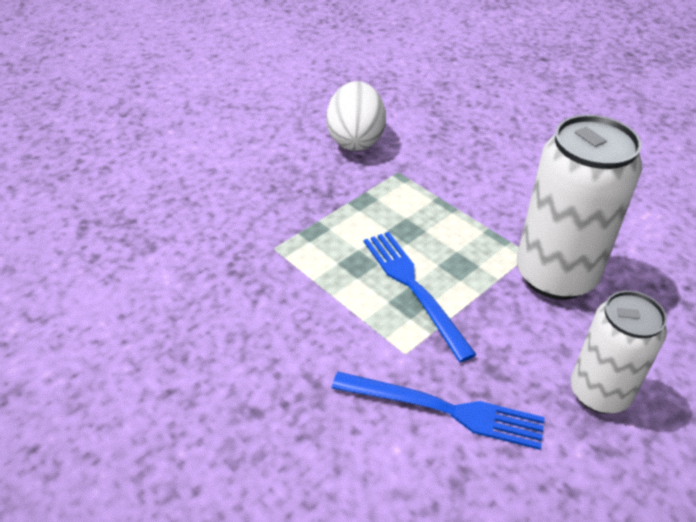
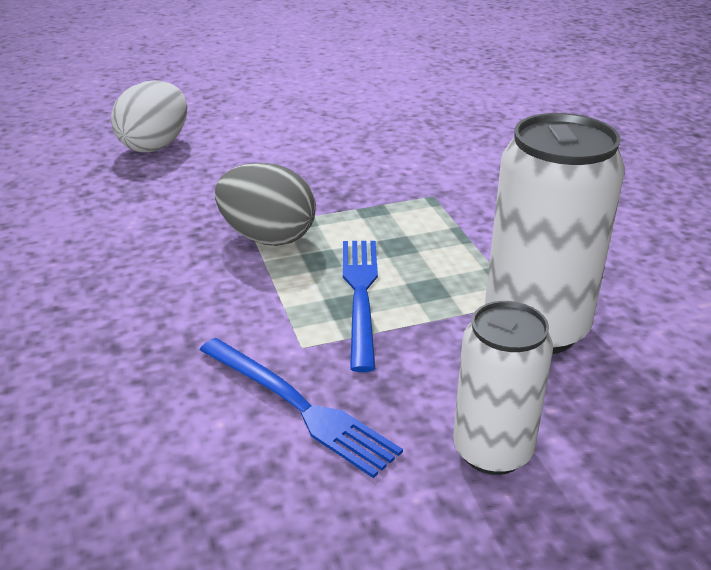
camera: 25 degrees right, 10 degrees down
(298, 255) = (267, 237): none -> grey egg
(356, 140) = (410, 160): white egg -> white egg (155, 146)

